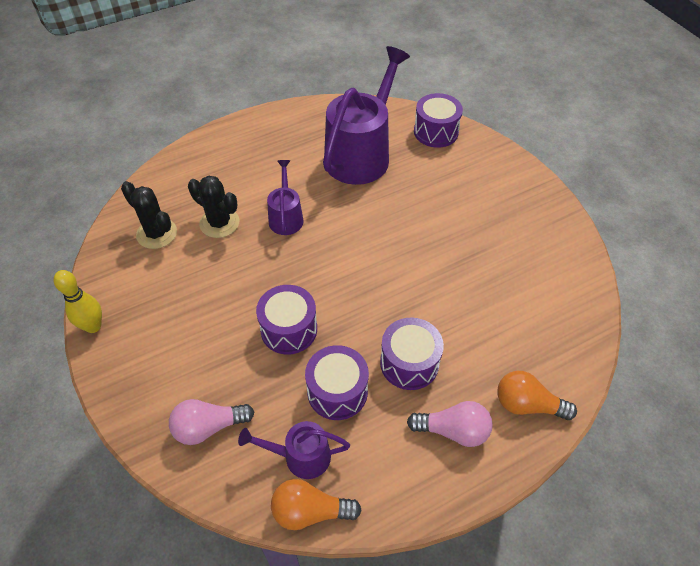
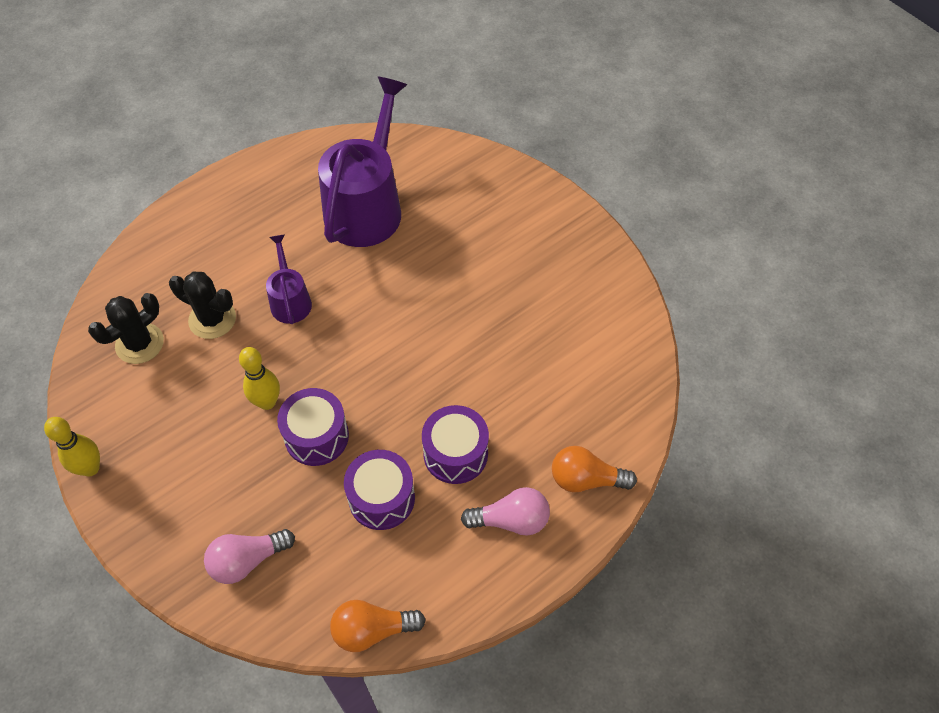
camera: 10 degrees left, 5 degrees up
(157, 233) = (139, 343): black cactus -> black cactus turned 75 degrees counterclockwise
(252, 295) = (267, 402): none -> yellow bowling pin
(300, 456) = (353, 575): purple watering can -> none
(436, 132) = (452, 164): purple drum -> none

